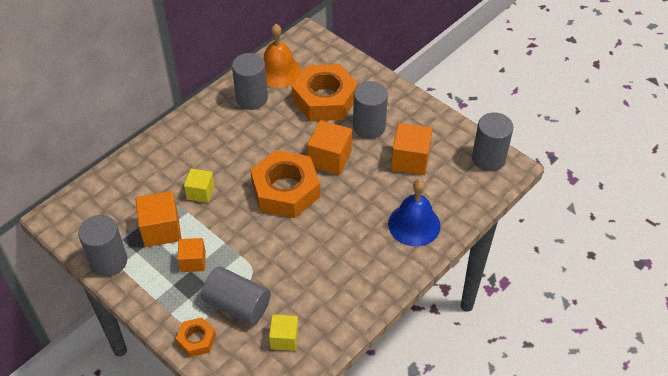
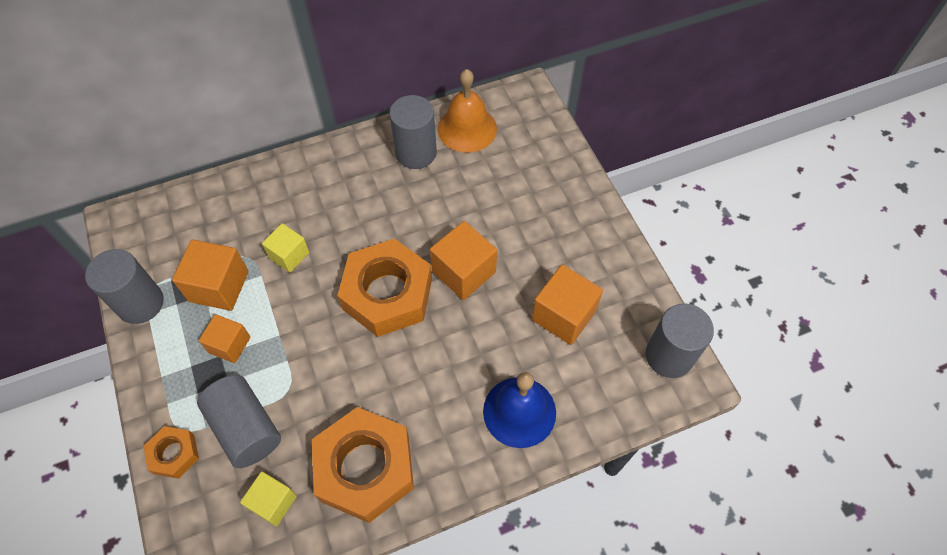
camera: 25 degrees right, 10 degrees up
(325, 99) = (502, 187): orange nut -> orange nut (365, 468)
(369, 127) = (536, 247): grey cylinder -> none

